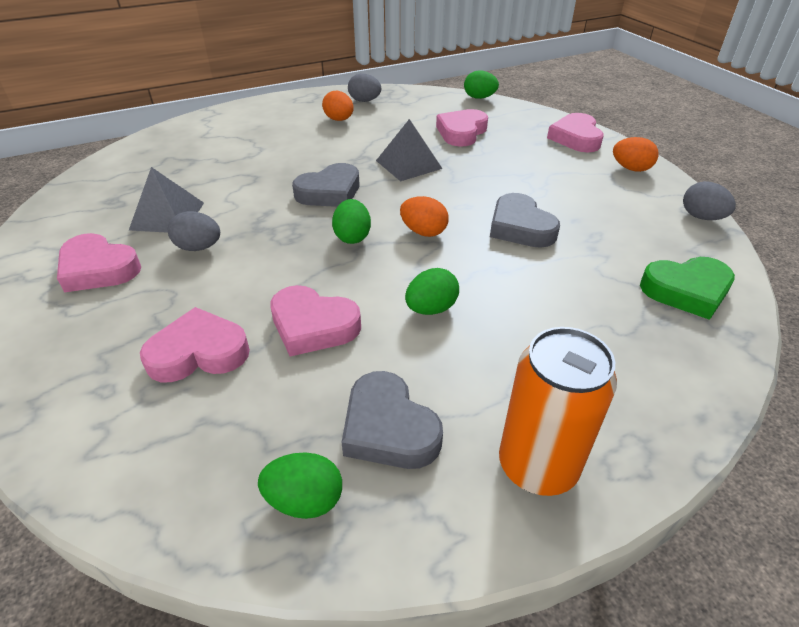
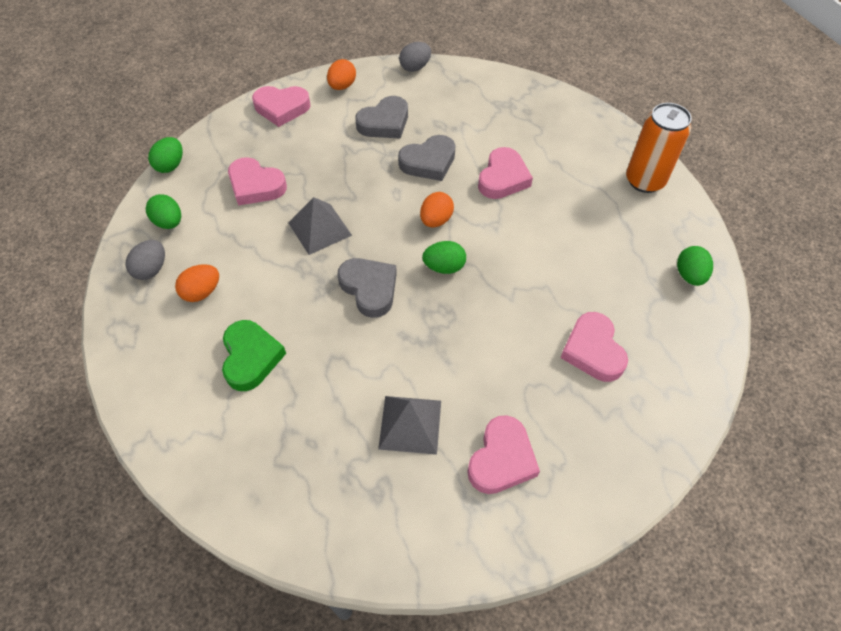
camera: 90 degrees left, 15 degrees up
(199, 247) = (464, 381): grey egg -> none
(313, 326) = (555, 284): pink heart -> pink heart (503, 178)
(388, 428) = (635, 241): grey heart -> grey heart (384, 123)
(431, 309) = (530, 218): green egg -> green egg (169, 222)
(686, 291) = (498, 95): green heart -> green heart (251, 357)

